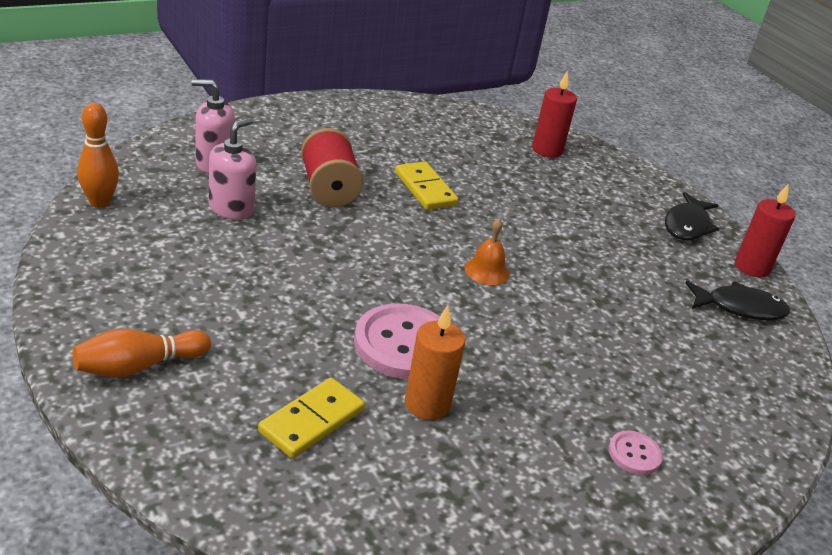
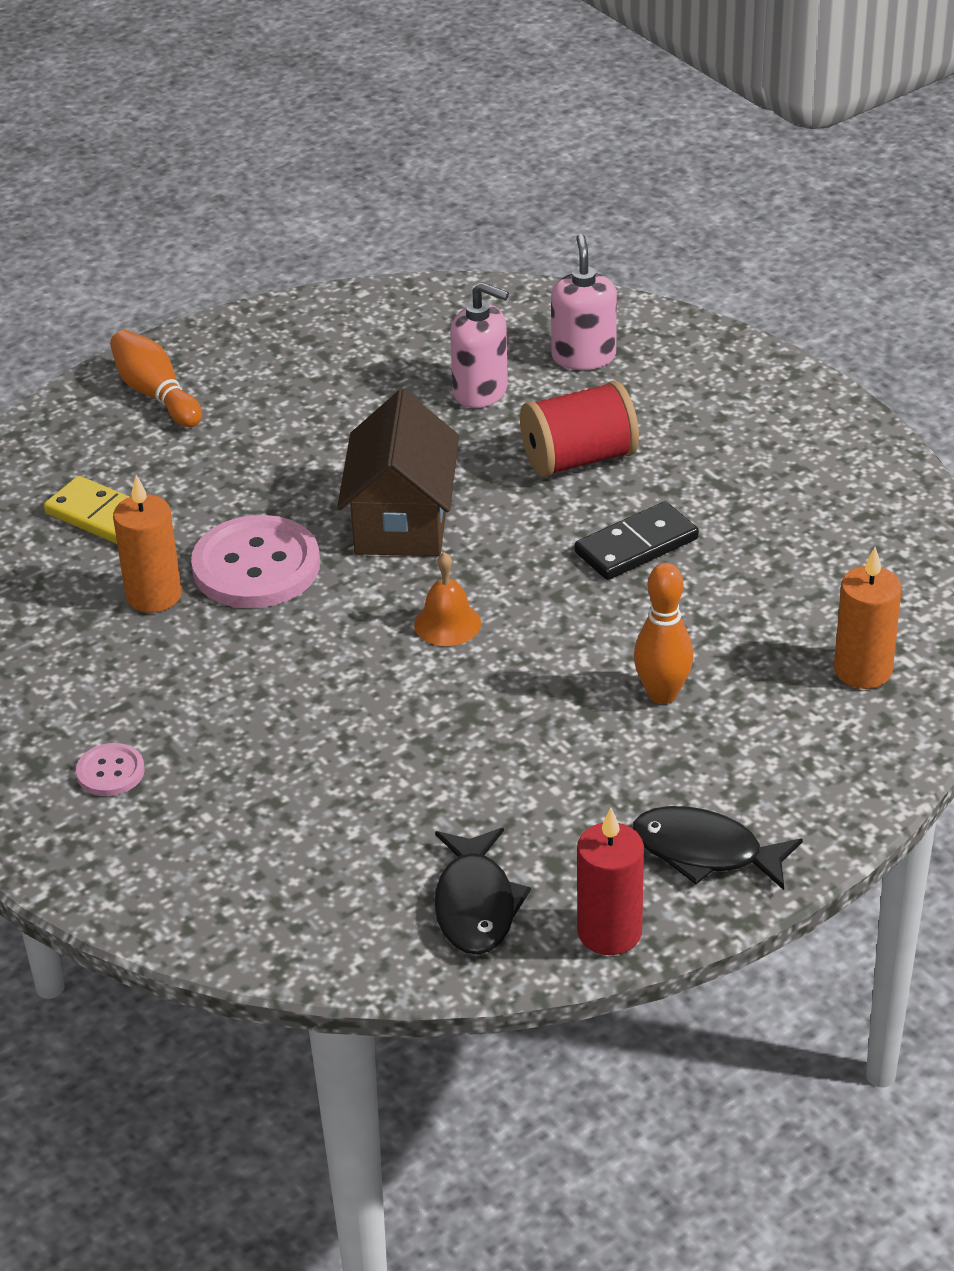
camera: 90 degrees right, 5 degrees up
(100, 202) = (439, 300): orange bowling pin -> orange bowling pin (662, 694)
(371, 269) = (402, 521): none -> brown house
(425, 189) = (636, 546): yellow domino -> black domino
(547, 150) = (863, 670): red candle -> orange candle

